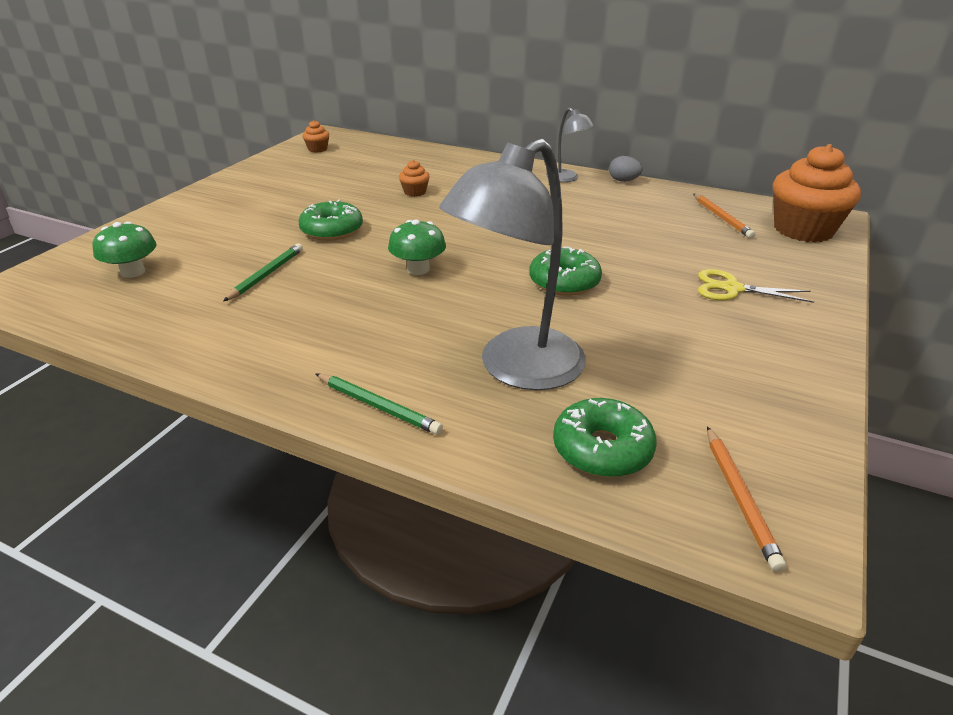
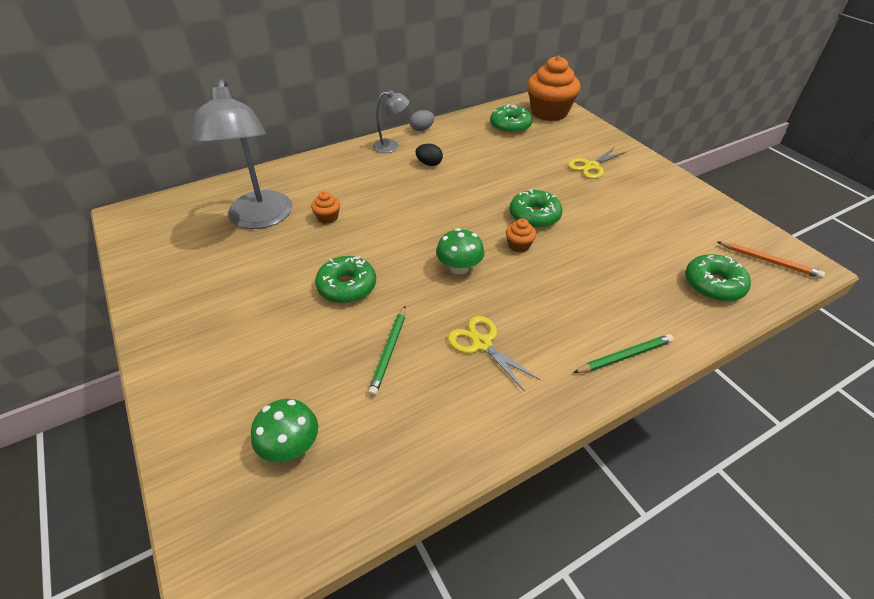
camera: 55 degrees left, 10 degrees up
(266, 274) = (389, 352): green pencil -> green pencil turned 135 degrees counterclockwise
(317, 149) = (157, 233): orange cupcake -> orange cupcake (519, 245)
(317, 314) = (482, 344): none -> yellow scissors
(517, 369) = (620, 280): grey lamp -> grey lamp (259, 219)
(568, 203) = (429, 164): none -> black egg
(722, 218) = (510, 126): orange pencil -> green donut

